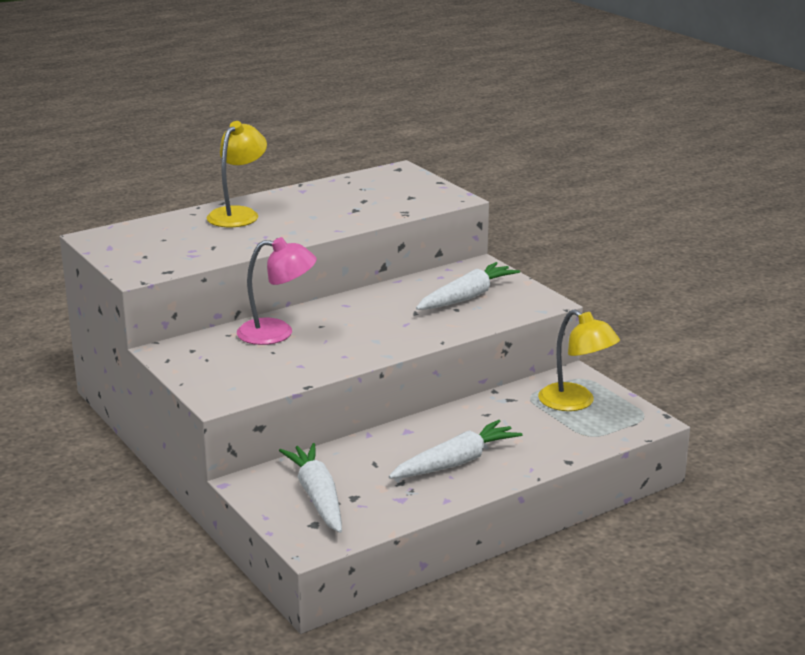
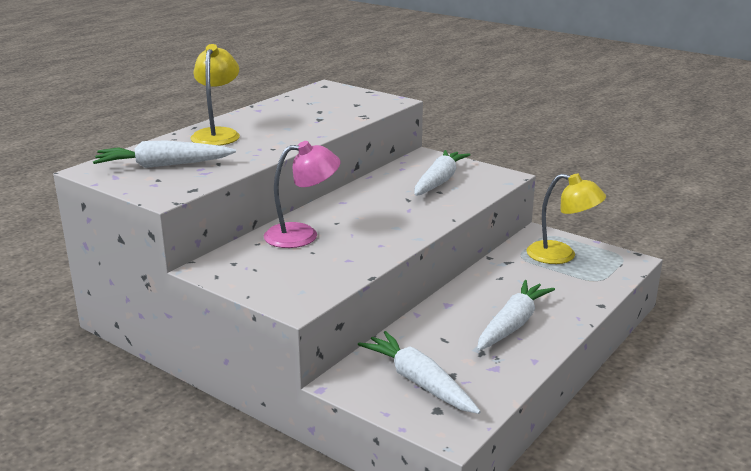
camera: 20 degrees left, 0 degrees up
(161, 242) = (163, 165): none -> white carrot

